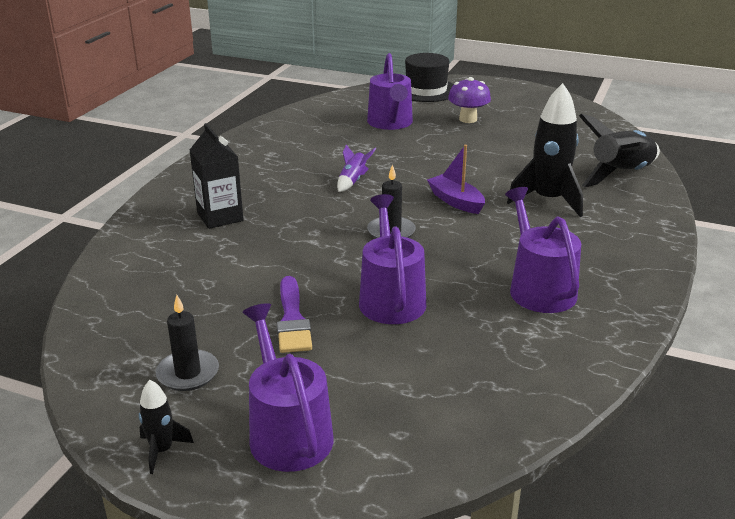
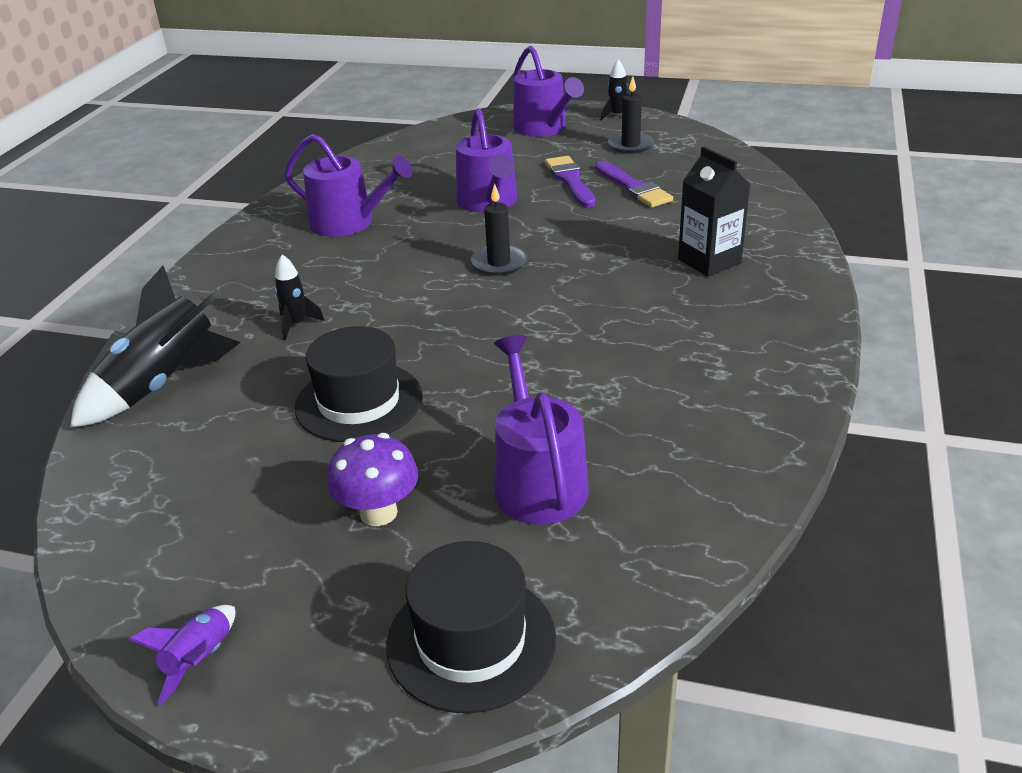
camera: 175 degrees right, 5 degrees up
(230, 300) = (633, 188): none -> purple brush
(353, 181) = (566, 331): purple rocket -> purple rocket (200, 660)
(456, 201) = (420, 311): purple boat -> none
(488, 157) = (359, 402): none -> black hat
(539, 288) = (349, 223): purple watering can -> purple watering can turned 45 degrees counterclockwise
(548, 200) = (296, 325): black rocket -> black rocket, size x0.49

